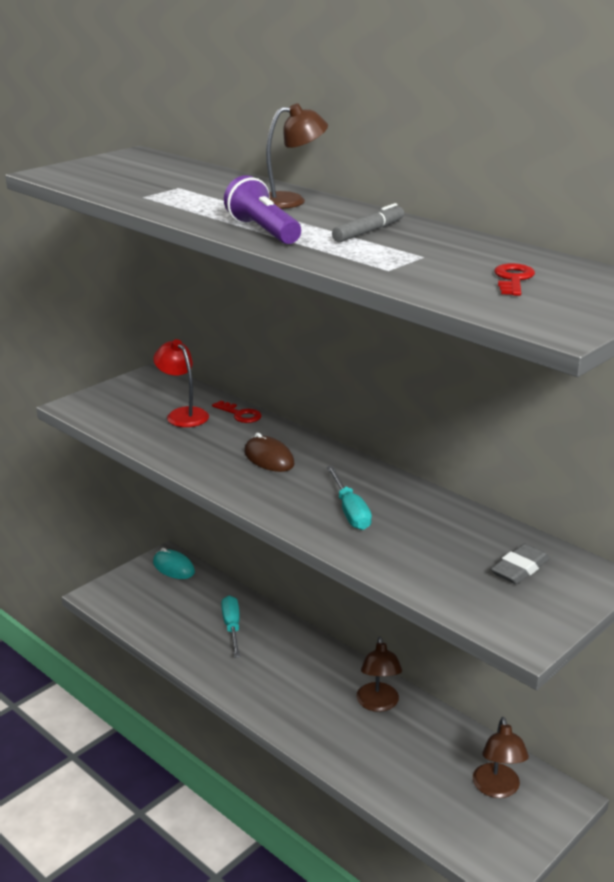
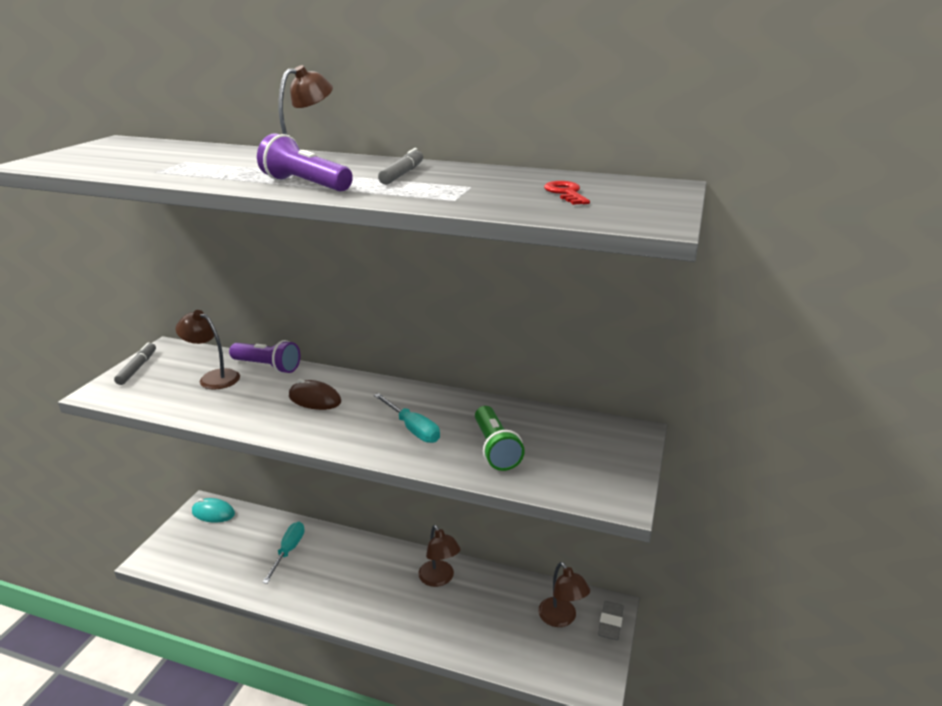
camera: 25 degrees left, 0 degrees up
(117, 390) = (137, 368): none -> grey marker
(183, 414) = (213, 377): red lamp -> brown lamp
(232, 627) = (288, 551): turquoise screwdriver -> turquoise screwdriver turned 45 degrees clockwise
(240, 414) = (267, 366): red key -> purple flashlight
(424, 553) = (495, 449): none -> green flashlight
(519, 569) = (575, 442): grey eraser -> grey eraser (610, 623)

